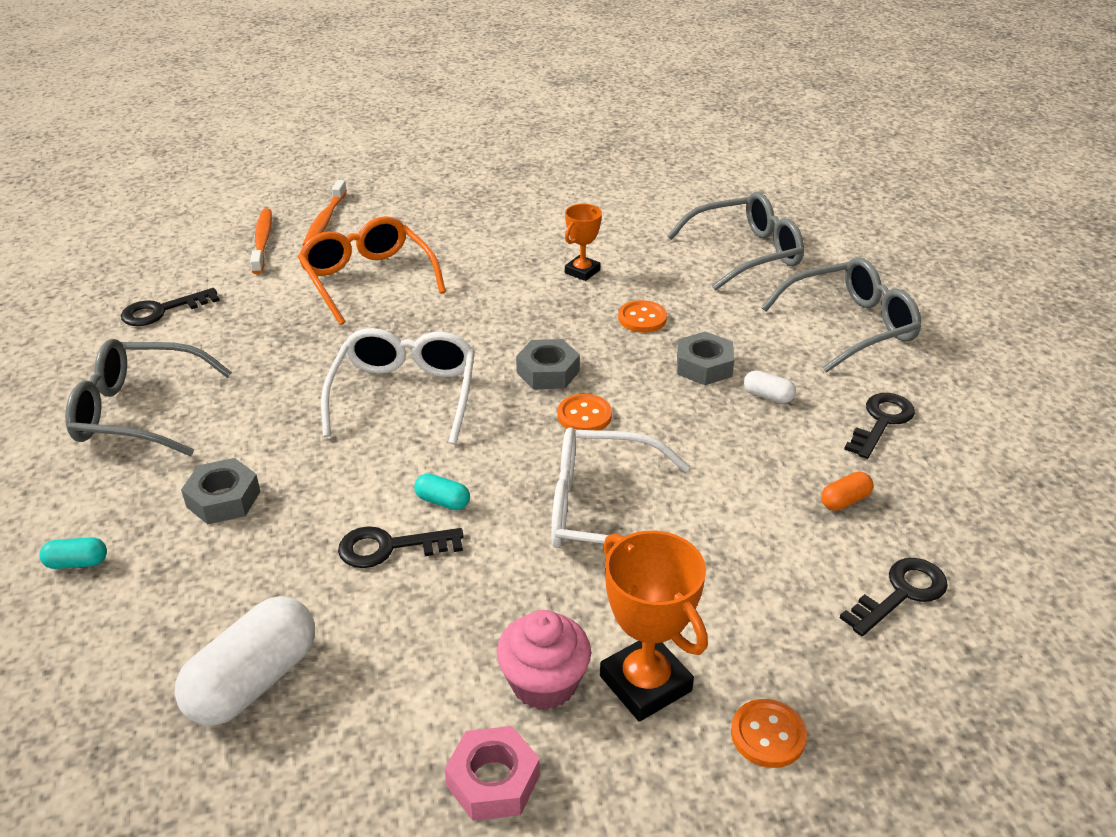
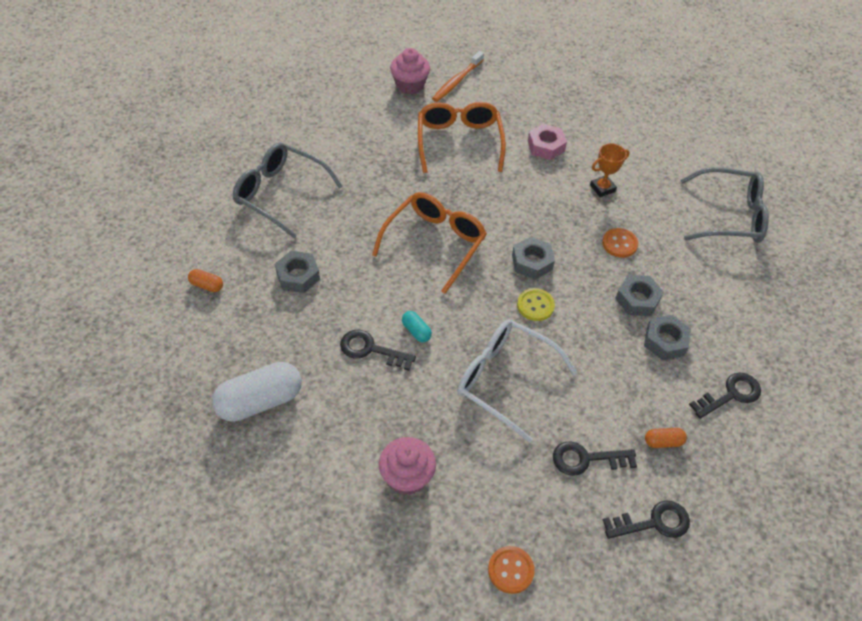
camera: 25 degrees right, 15 degrees up
(77, 563) = (207, 285): turquoise capsule -> orange capsule
(162, 311) = (325, 121): black key -> black key (586, 459)
(262, 241) = (410, 85): orange toothbrush -> pink cupcake
(404, 395) = (434, 244): white glasses -> orange glasses
(493, 781) = (348, 520): pink nut -> pink nut (546, 146)
(584, 415) = (535, 305): orange button -> yellow button
(645, 683) = (462, 504): orange trophy -> none
(768, 396) = (665, 341): white capsule -> grey nut
(849, 326) = (763, 309): grey glasses -> none

